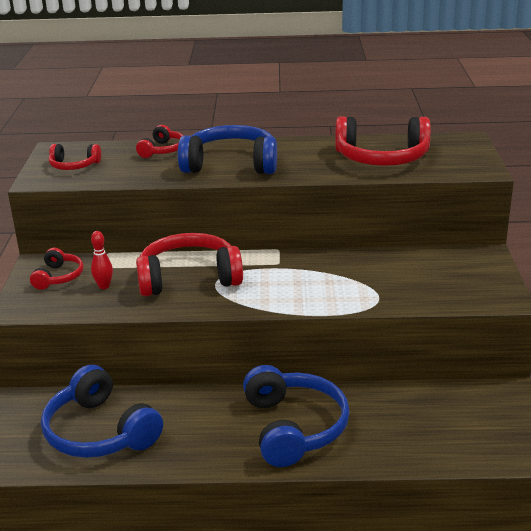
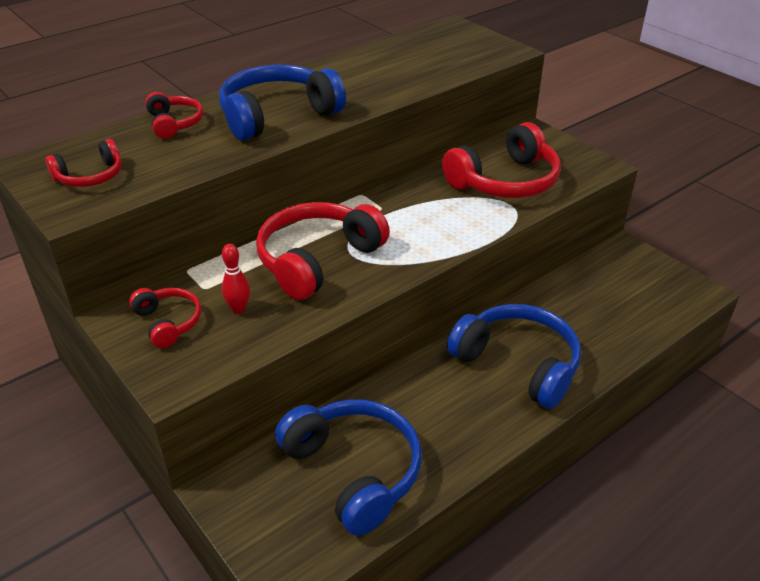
camera: 40 degrees left, 10 degrees up
(100, 432) = (354, 471): blue headphones -> blue headphones turned 135 degrees counterclockwise
(382, 158) = (411, 64): red headphones -> red headphones (505, 181)

